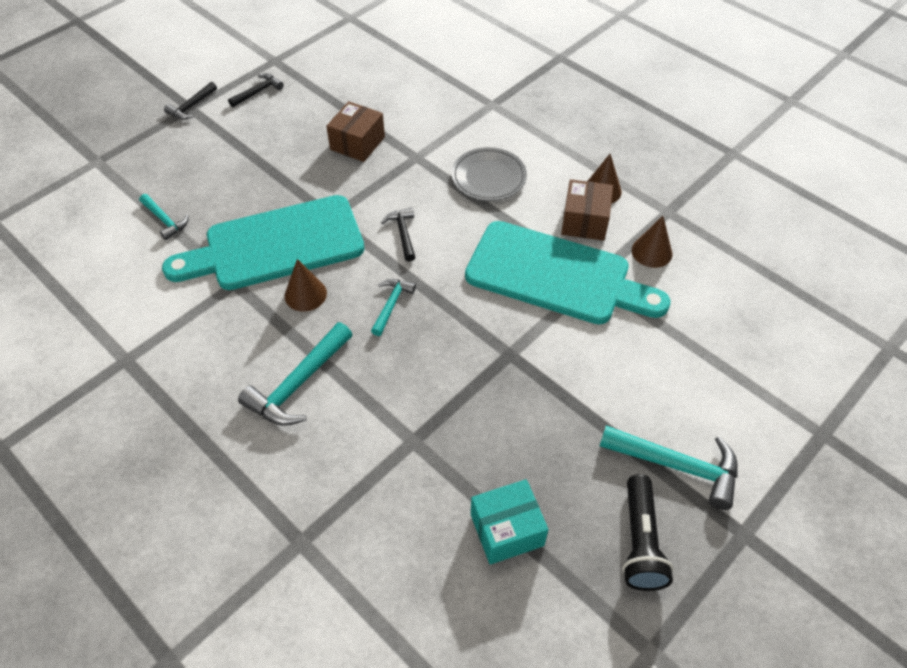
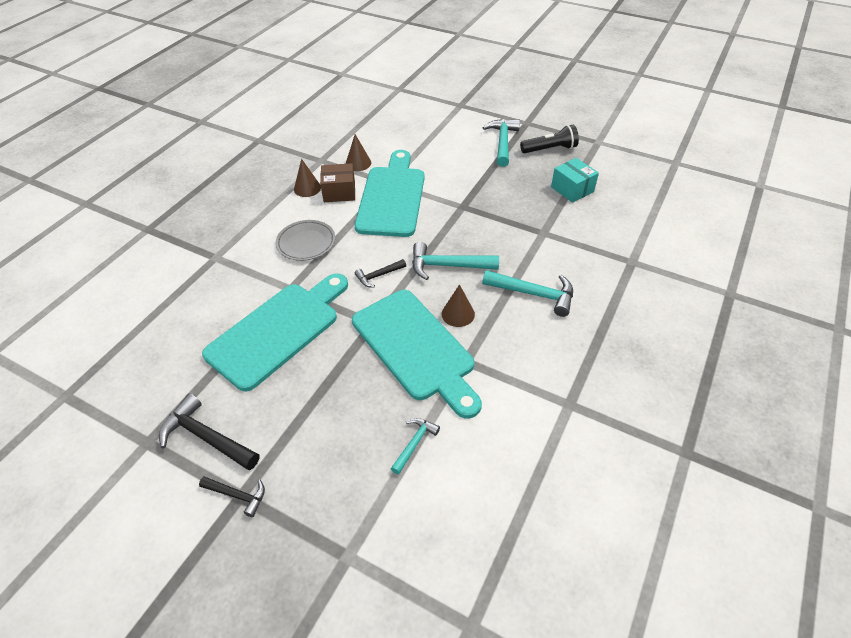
camera: 105 degrees left, 5 degrees down
(258, 92) = (207, 437): black hammer -> black hammer, size x1.73
(357, 143) = (278, 330): brown box -> turquoise cutting board
(391, 305) = (448, 266): turquoise hammer -> turquoise hammer, size x1.73

